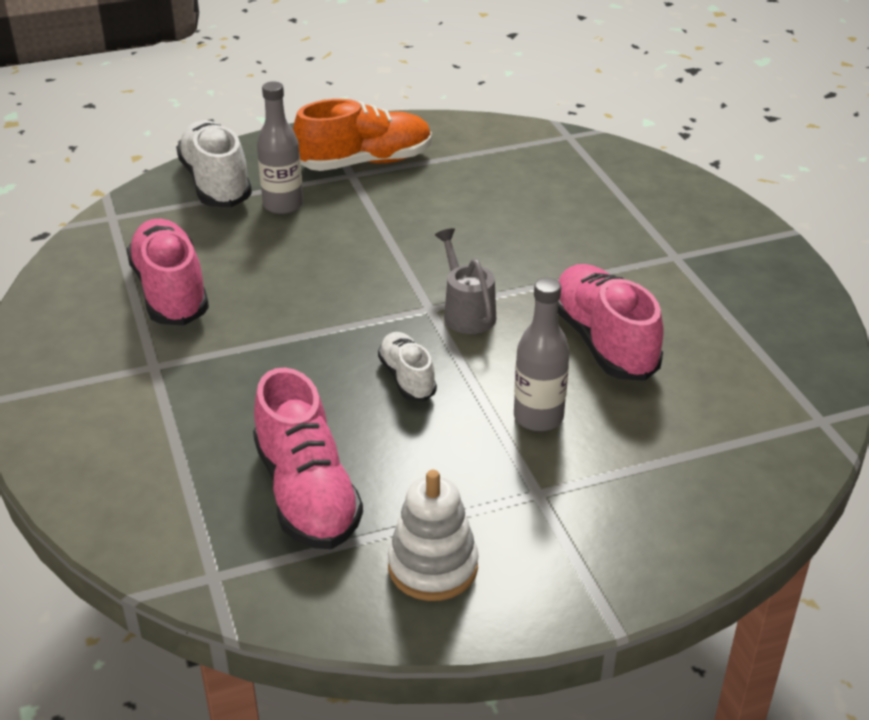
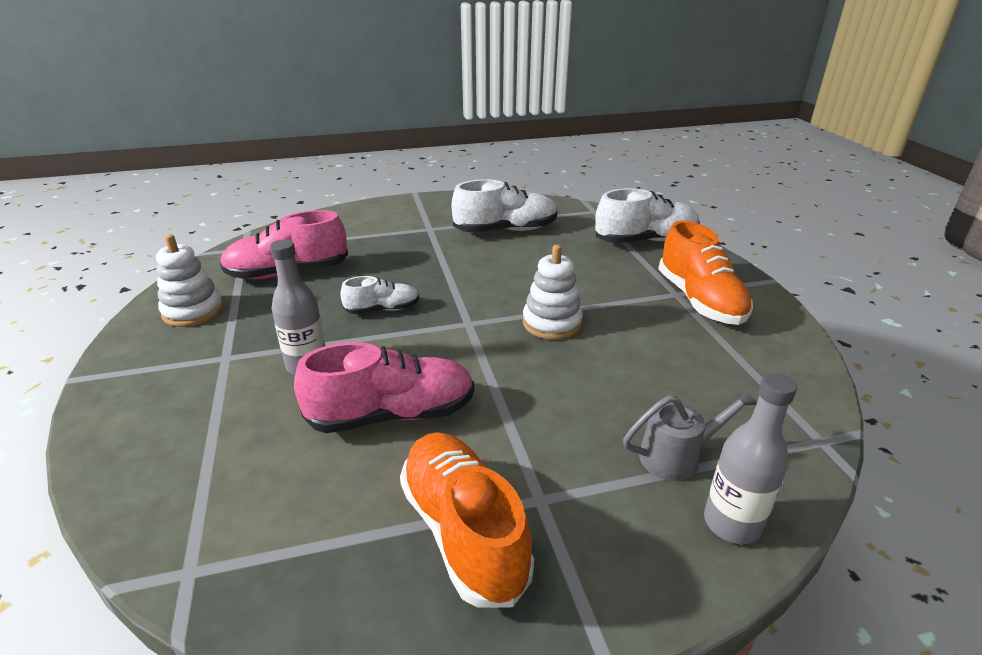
camera: 95 degrees right, 5 degrees down
(170, 291) = (506, 230): pink shoe -> white shoe
(283, 205) = (619, 265): grey bottle -> grey bottle (732, 523)
(422, 251) = (552, 323): none -> white stacking toy
(466, 312) = (458, 340): grey watering can -> grey watering can (677, 456)
(721, 289) = (463, 531): none -> orange shoe

